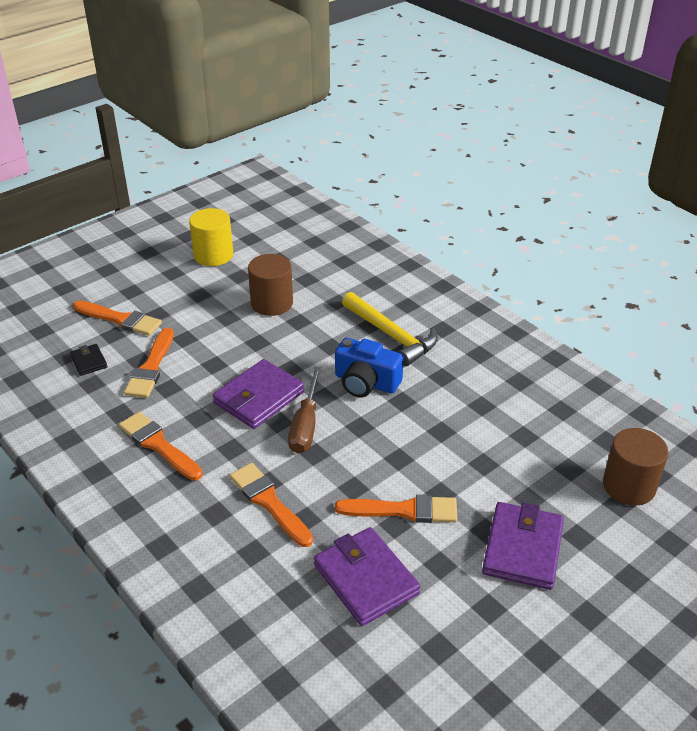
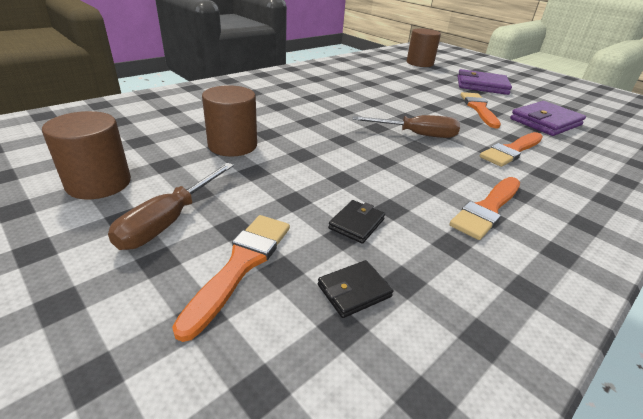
camera: 95 degrees left, 5 degrees down
(151, 367) = (356, 224): orange brush -> black wallet
(167, 289) = (169, 221): none -> brown screwdriver
(213, 255) = (99, 183): yellow cylinder -> brown cylinder
(259, 397) = (389, 154): purple wallet -> none
(366, 382) = (355, 111): blue camera -> none
(391, 335) = (293, 99): yellow hammer -> none

